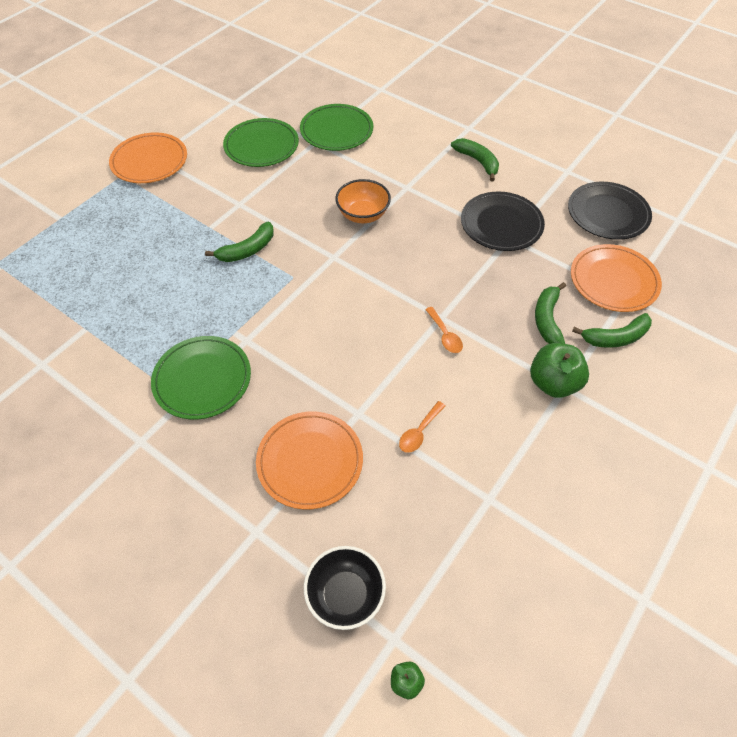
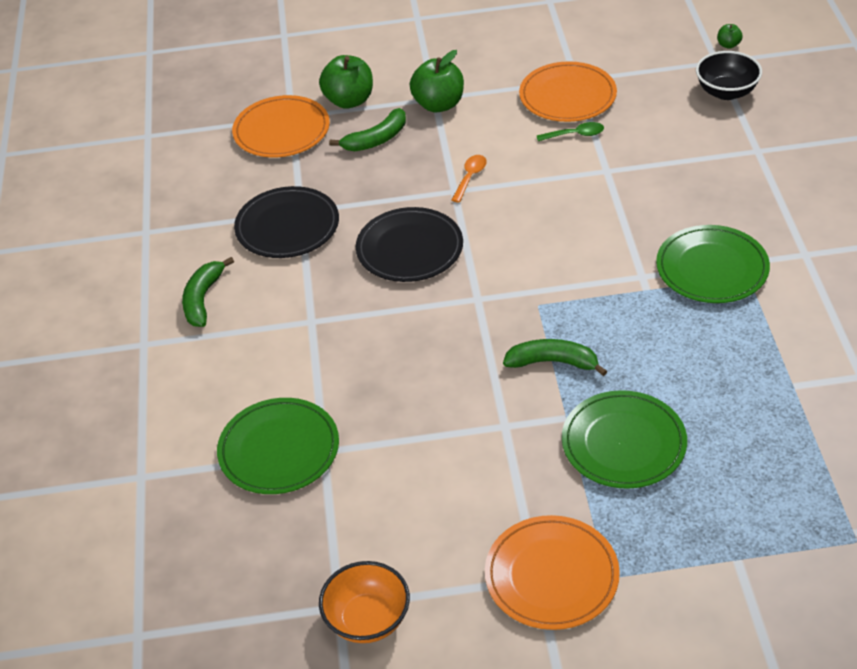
camera: 130 degrees left, 10 degrees down
(261, 146) = (390, 494): green plate -> green plate (623, 443)
(310, 461) = (677, 165): orange plate -> orange plate (567, 96)
(363, 215) = (394, 321): orange bowl -> orange bowl (367, 619)
(419, 432) = (575, 135): orange spoon -> green spoon
(607, 213) = (188, 175): black plate -> black plate (409, 249)
(615, 337) = (349, 101): green banana -> green apple

